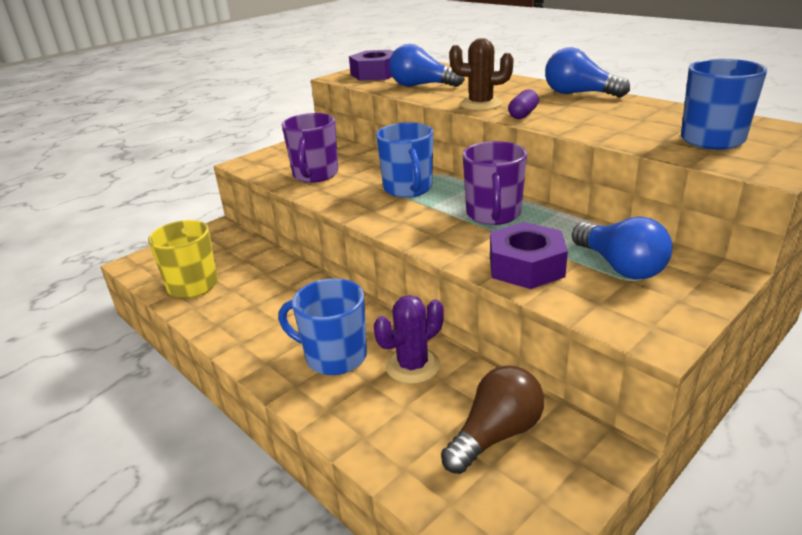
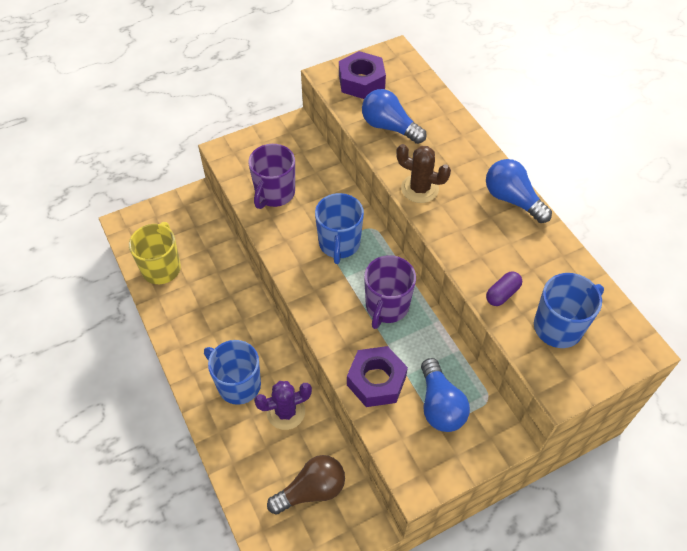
camera: 15 degrees right, 25 degrees up
(523, 114) = (443, 223): purple capsule -> purple capsule (502, 294)

